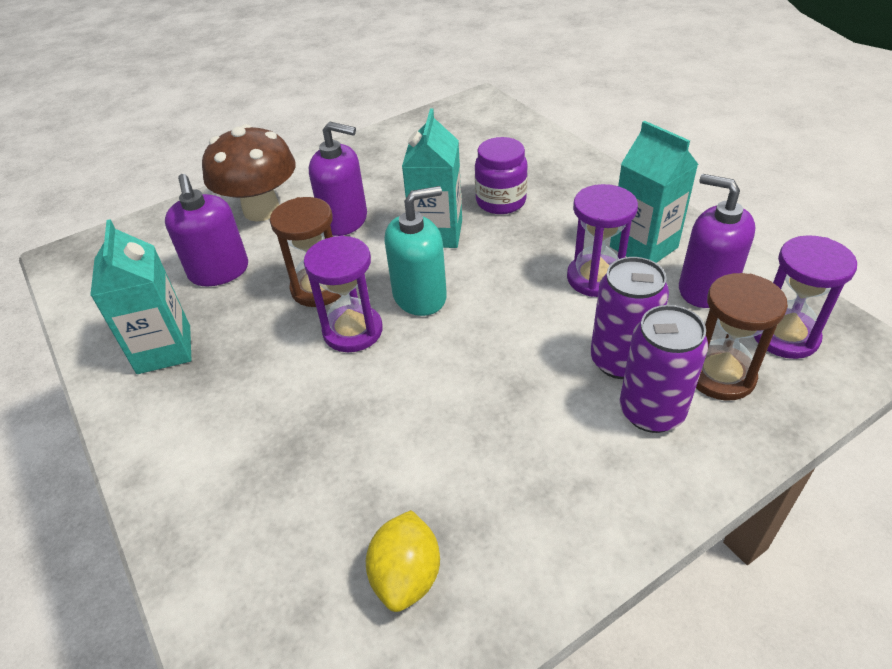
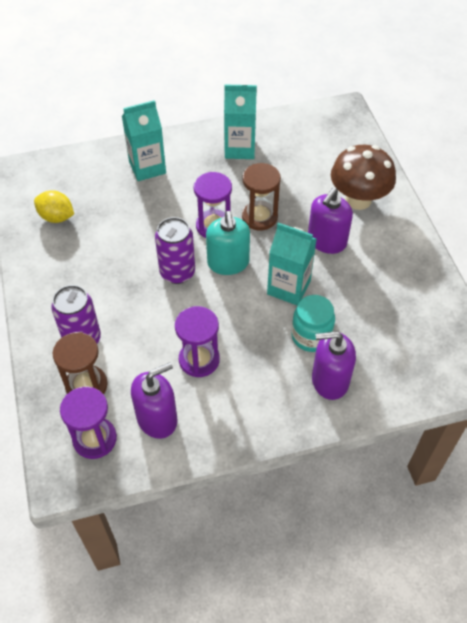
camera: 105 degrees right, 10 degrees up
(219, 271) = (298, 174): purple soap dispenser -> purple soap dispenser (329, 380)
(501, 201) = (311, 336): purple jar -> turquoise jar
(620, 361) = (124, 341): purple can -> purple can (177, 272)
(643, 247) = (216, 403): turquoise carton -> turquoise carton (147, 167)

